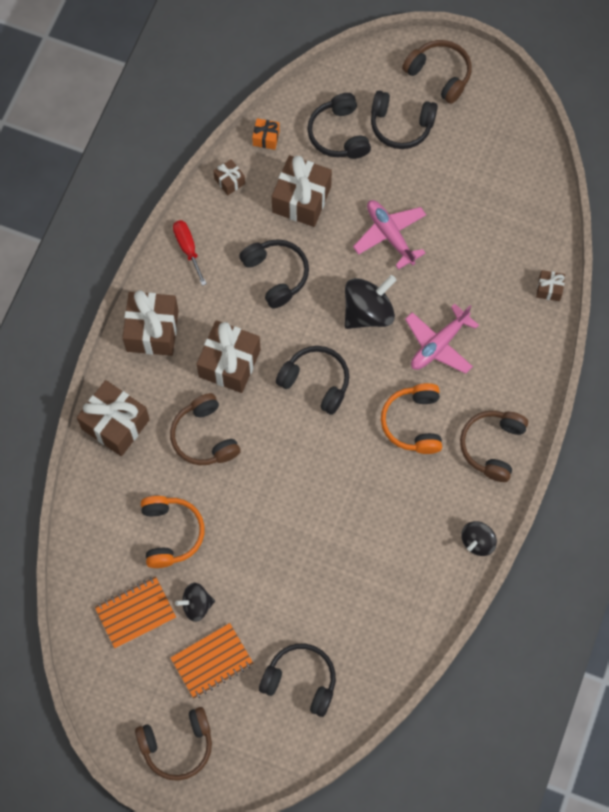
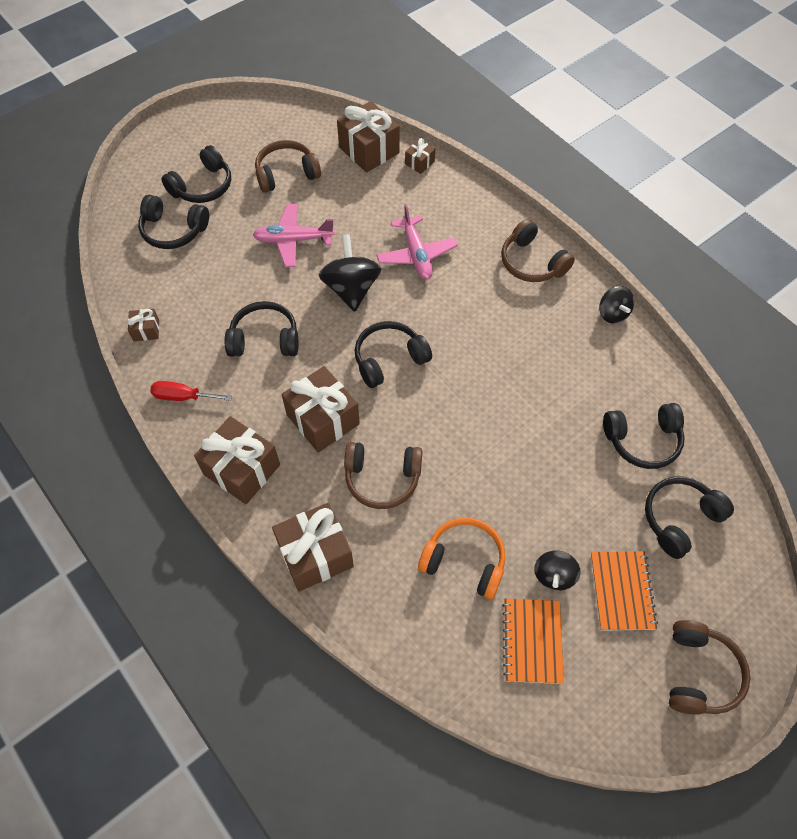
camera: 60 degrees left, 10 degrees down
(266, 138) = (130, 283): orange gift -> none
(301, 199) = (209, 285): brown gift -> brown gift (369, 150)
(358, 622) = (642, 440): none -> black headphones
(413, 423) = (476, 306): orange headphones -> none
(439, 75) = (182, 142): brown headphones -> brown headphones (286, 174)

